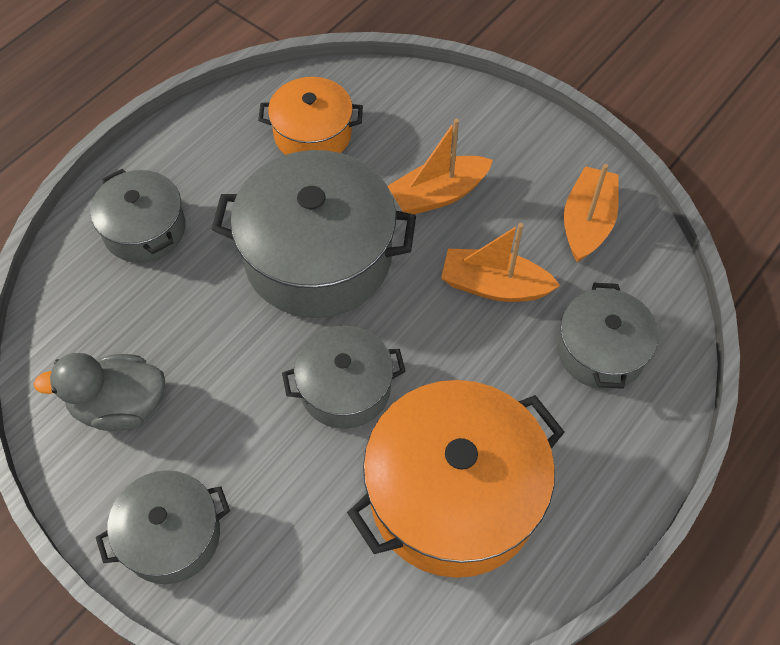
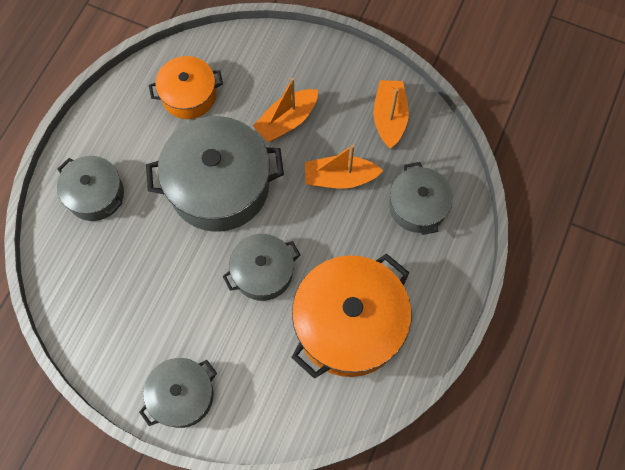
camera: 15 degrees left, 10 degrees up
(120, 406) = (121, 321): grey duck -> none

